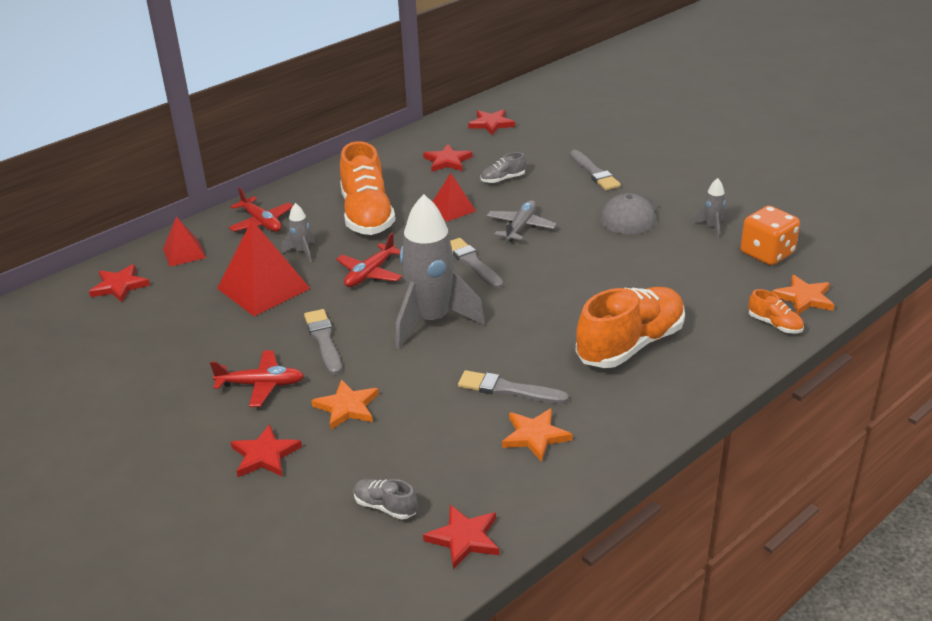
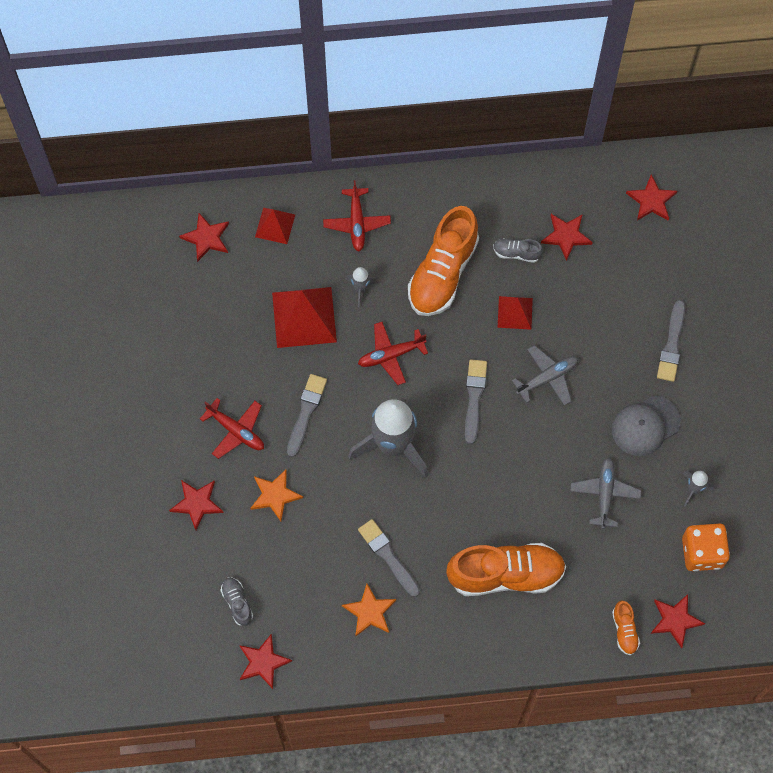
camera: 35 degrees right, 35 degrees up
(503, 179) = (589, 298): grey shoe -> grey shoe (516, 253)
(648, 261) = (605, 494): none -> grey plane
(804, 298) = (675, 620): orange star -> red star

